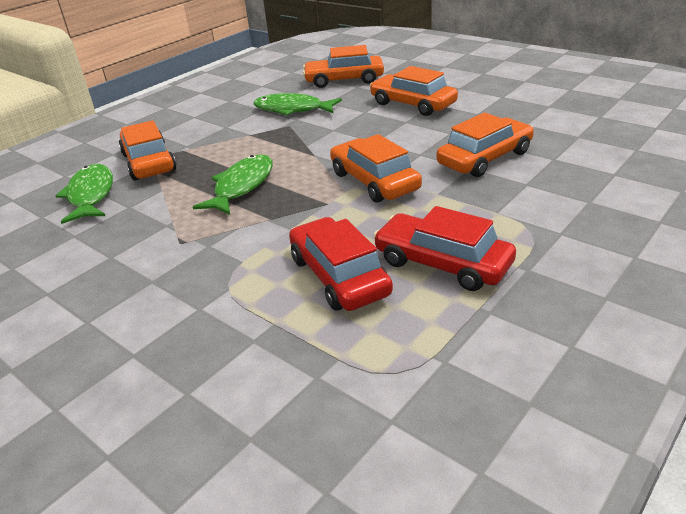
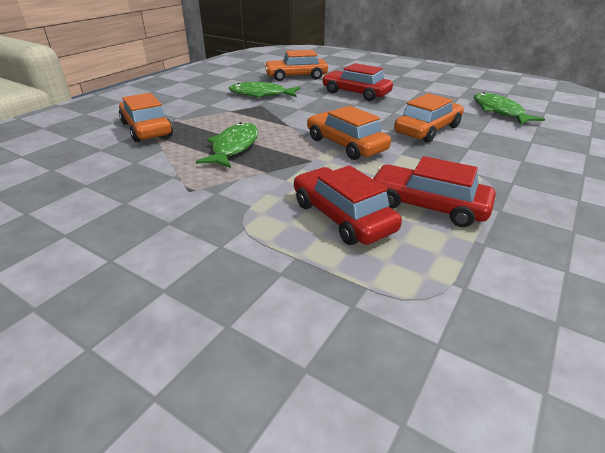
camera: 10 degrees left, 0 degrees up
(91, 195) = (97, 153): green fish -> green fish (499, 111)
(412, 104) = (356, 93): orange car -> red car

